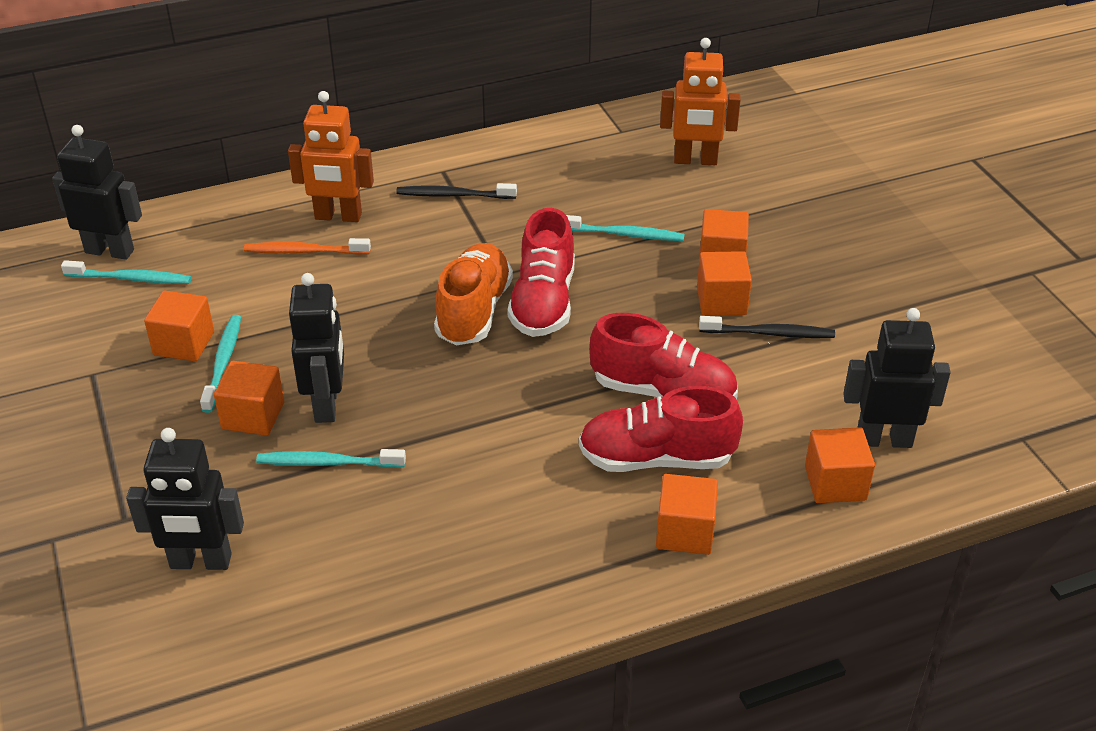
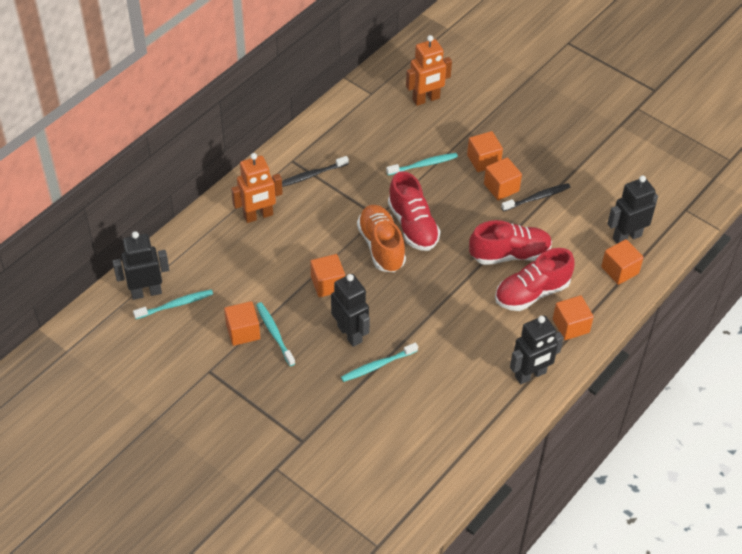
camera: 30 degrees left, 10 degrees up
(200, 562) = (360, 445): black robot -> black robot (530, 375)
(253, 416) = (317, 357): orange cube -> orange cube (328, 284)
(304, 251) = (258, 246): orange toothbrush -> none

